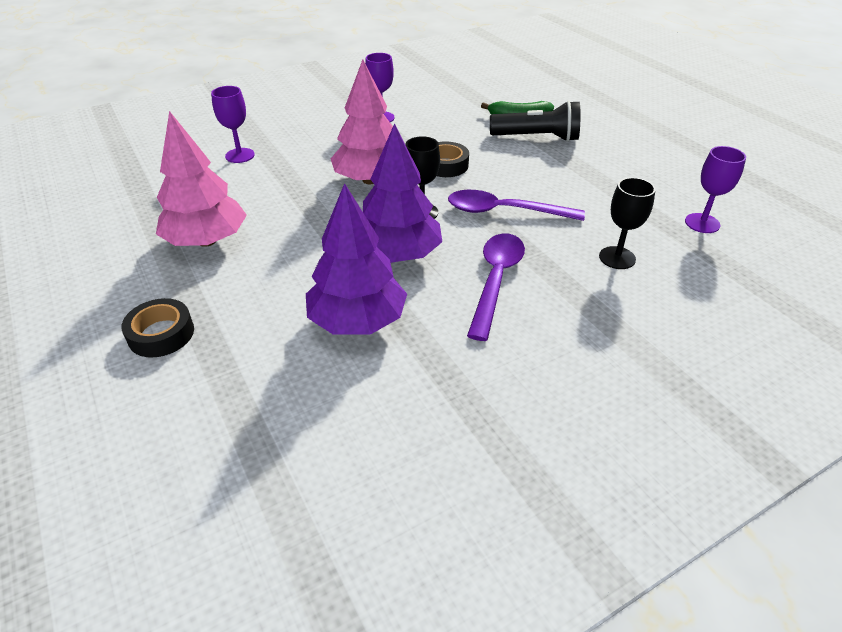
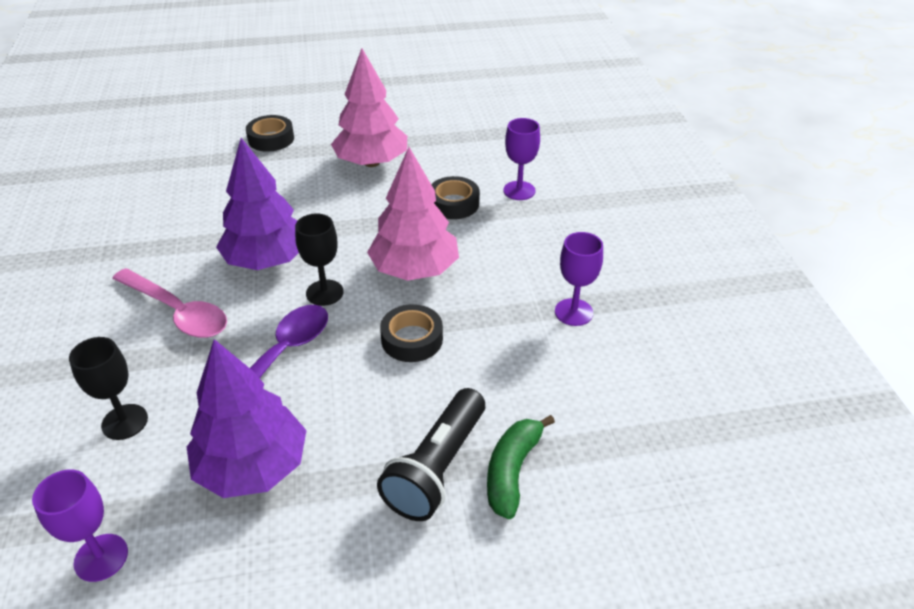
camera: 110 degrees right, 0 degrees up
(270, 181) = (453, 204): none -> black tape
(357, 321) = (203, 221): purple tree -> purple tree (253, 466)
(496, 280) = (178, 312): purple spoon -> pink spoon

